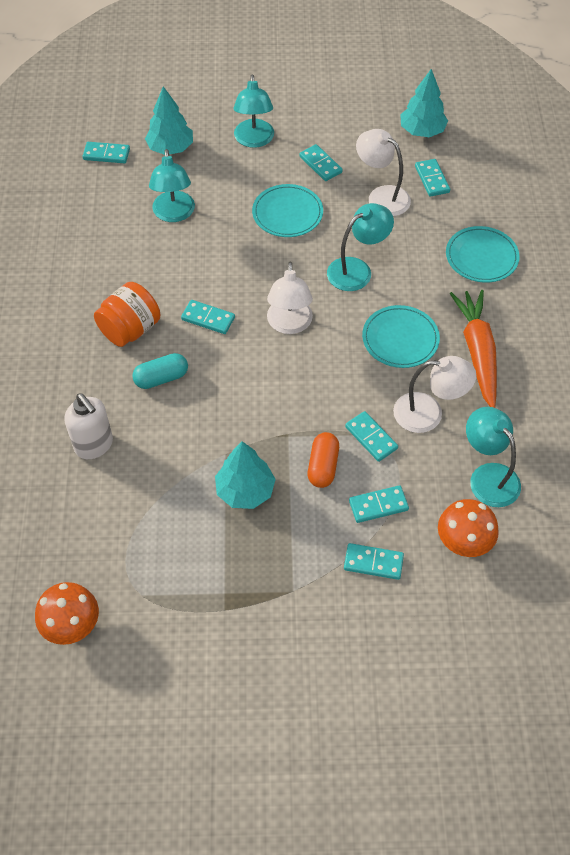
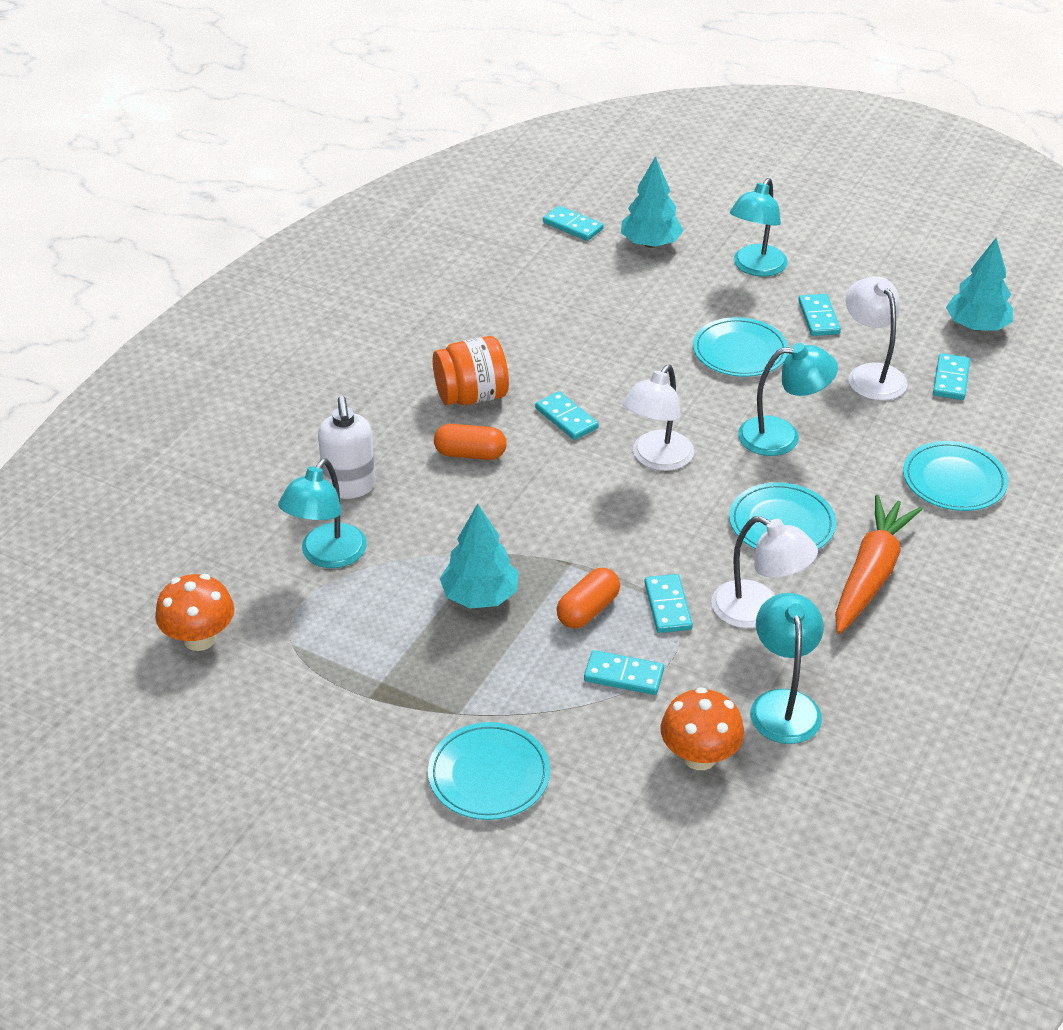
camera: 30 degrees right, 15 degrees down
(161, 378) = (470, 454): turquoise capsule -> orange capsule
(174, 214) = (605, 306): turquoise lamp -> turquoise lamp (327, 556)
(344, 627) = (489, 775): none -> turquoise plate
(373, 562) = (573, 728): turquoise domino -> none

